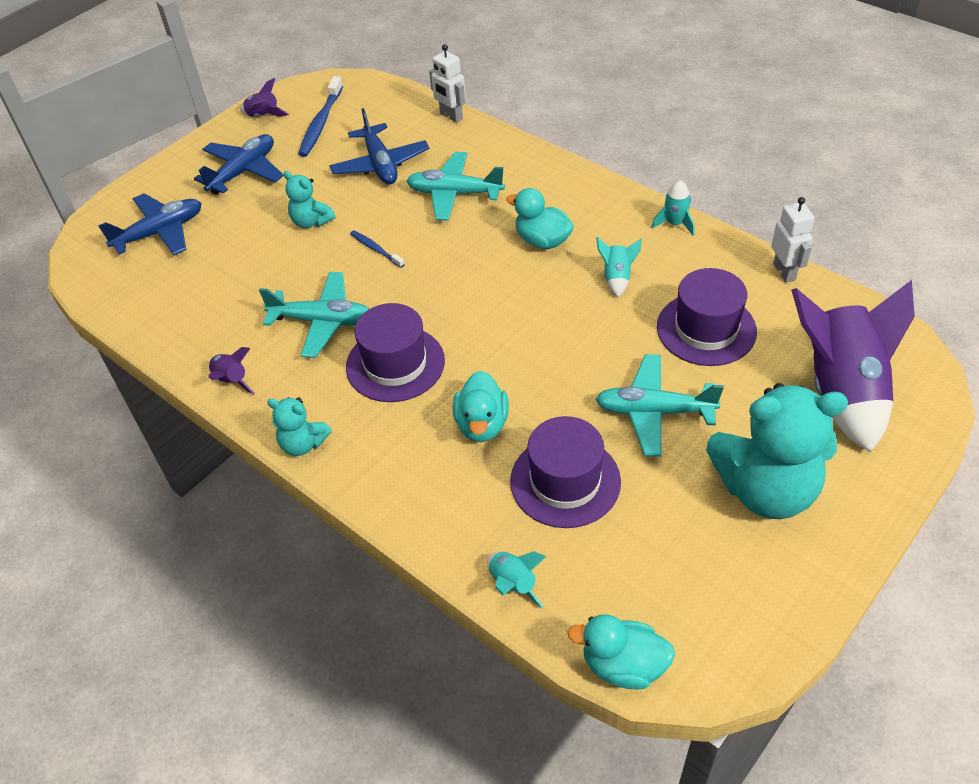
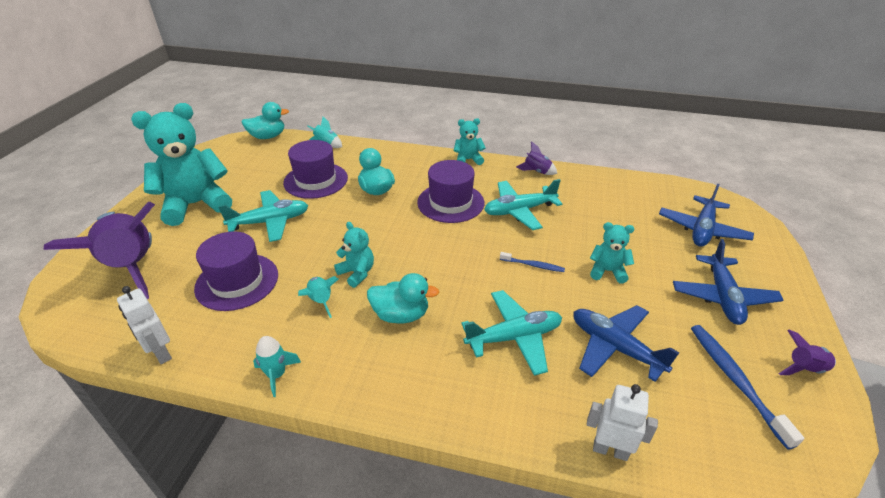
camera: 150 degrees right, 10 degrees down
(566, 298) = (357, 273): none -> turquoise teddy bear

